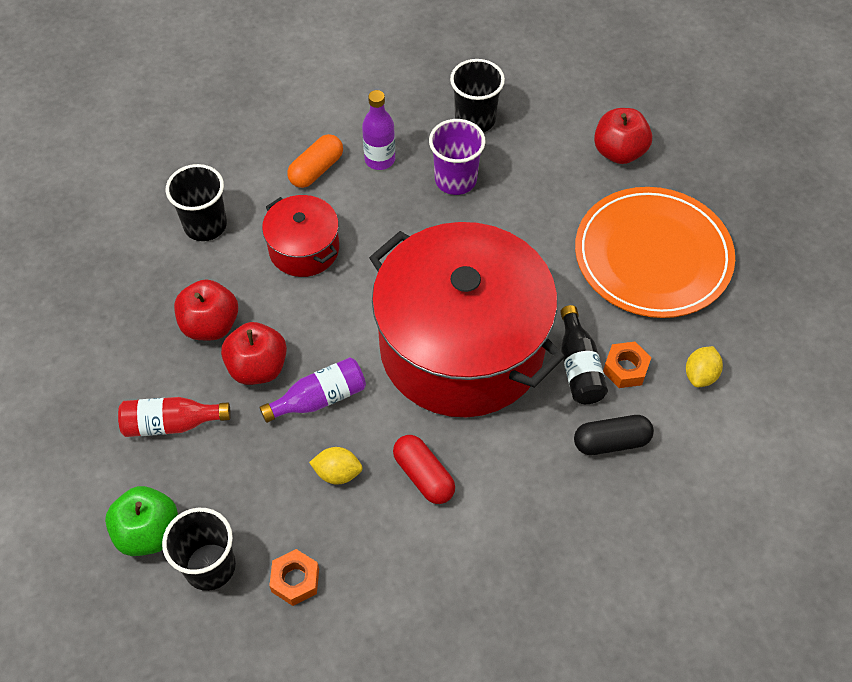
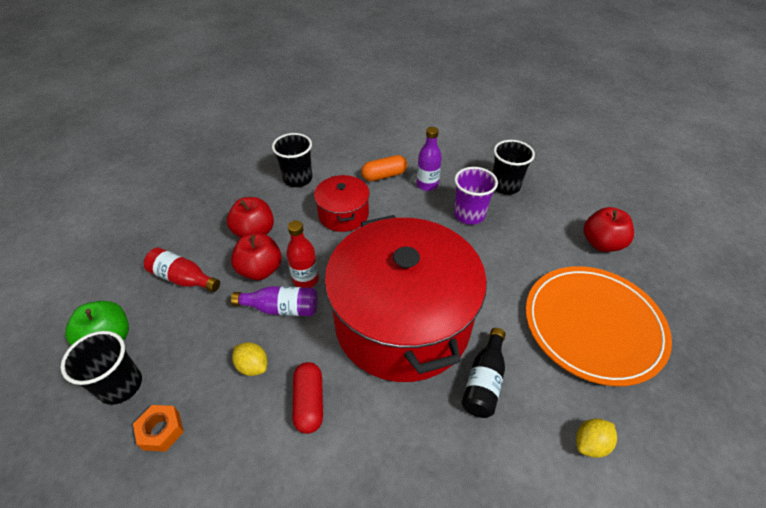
camera: 30 degrees right, 10 degrees down
(321, 352) = (306, 279): none -> red bottle
(611, 442) = (476, 460): black capsule -> none
(625, 369) = (523, 403): orange nut -> none

